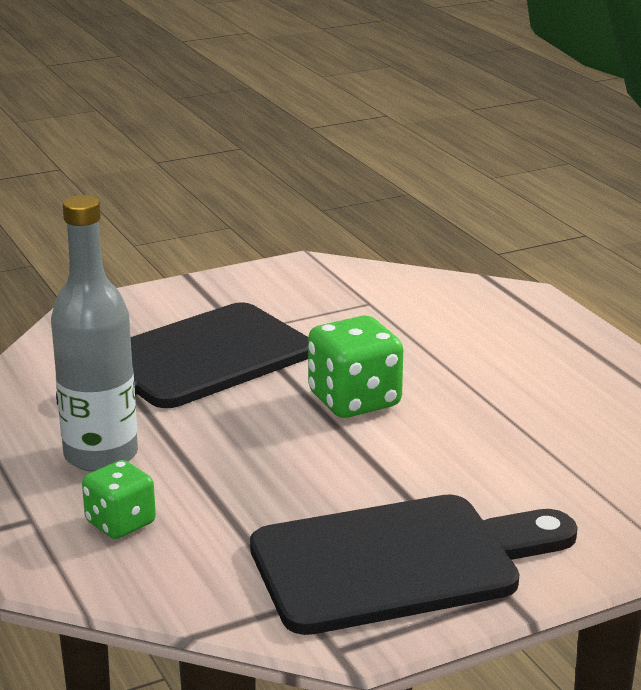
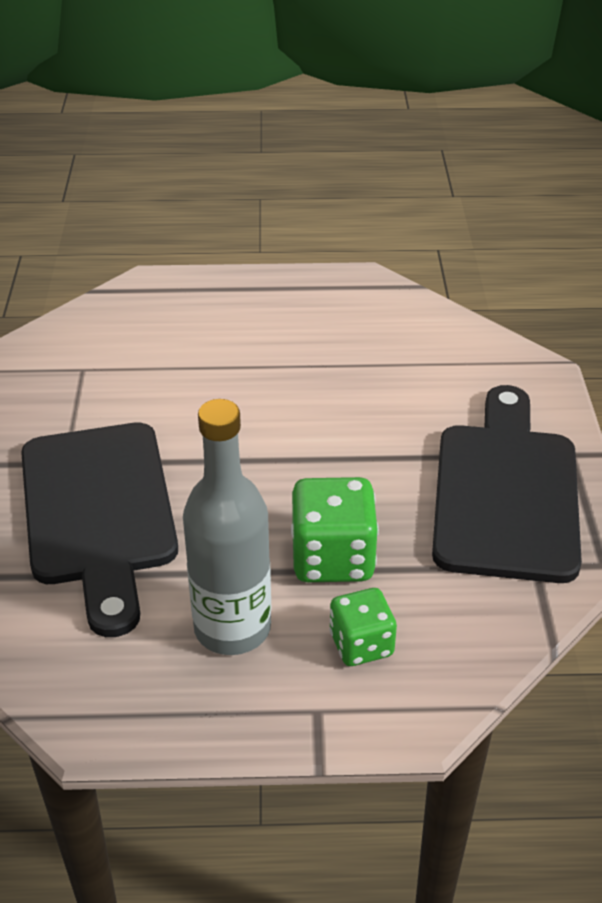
camera: 65 degrees left, 15 degrees up
(354, 400) = (250, 435): green dice -> green dice (332, 558)

